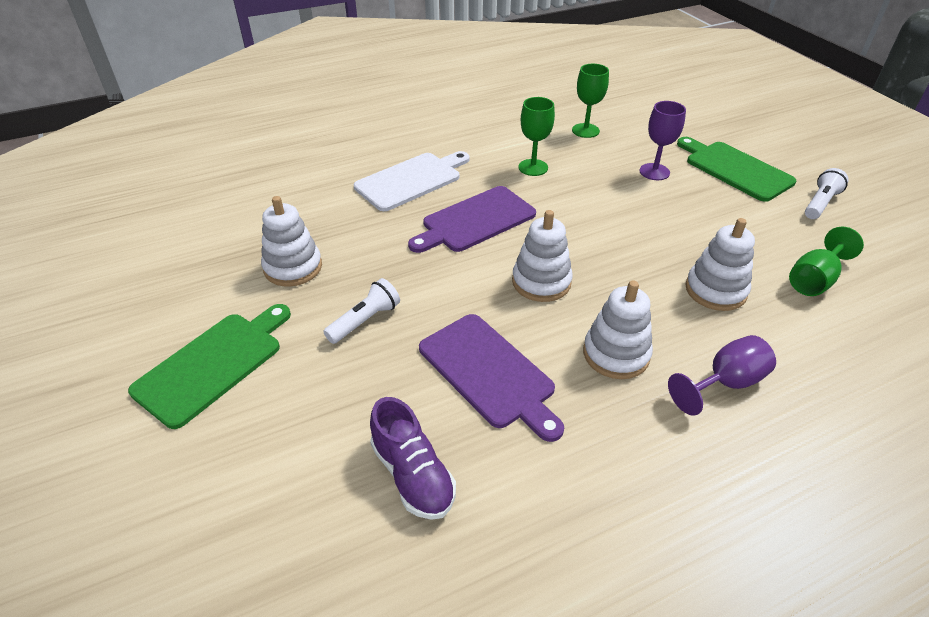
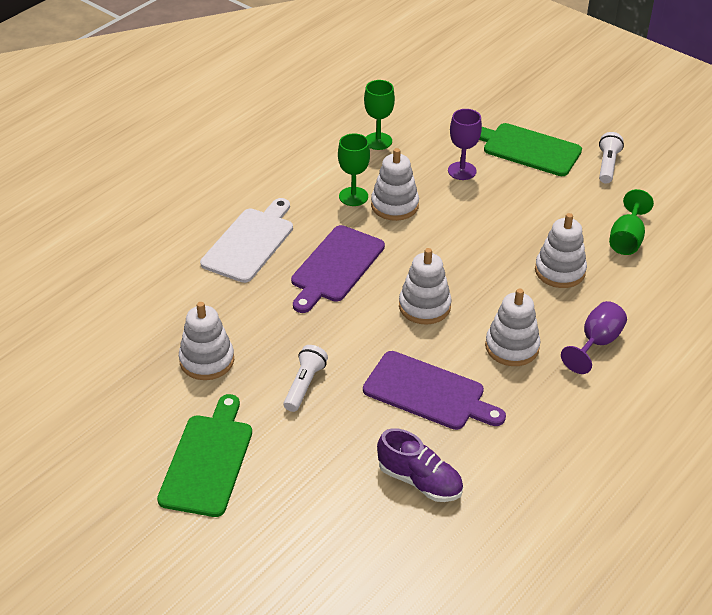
camera: 25 degrees left, 0 degrees up
(568, 184) = (394, 205): none -> white stacking toy

